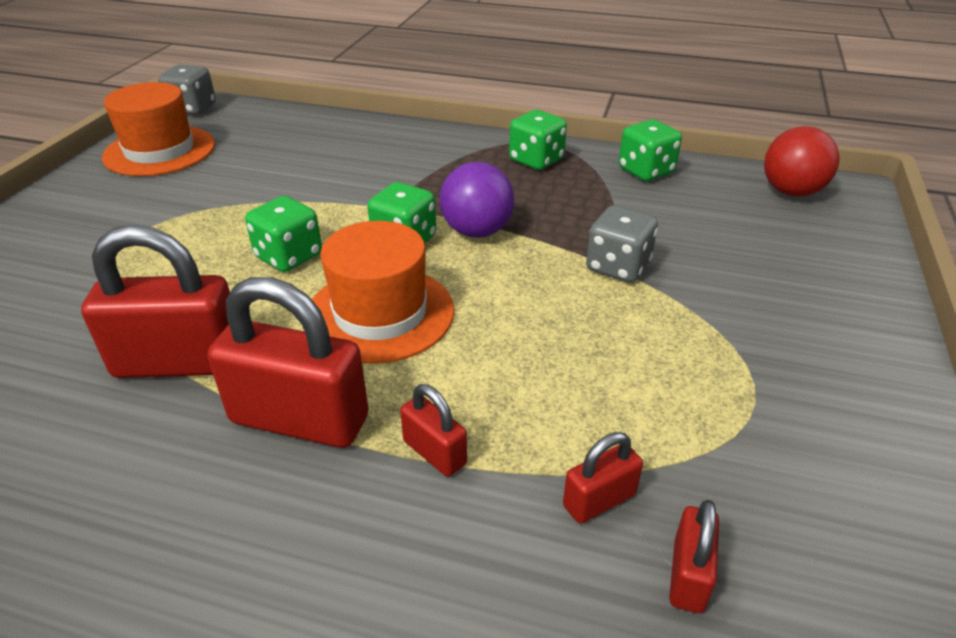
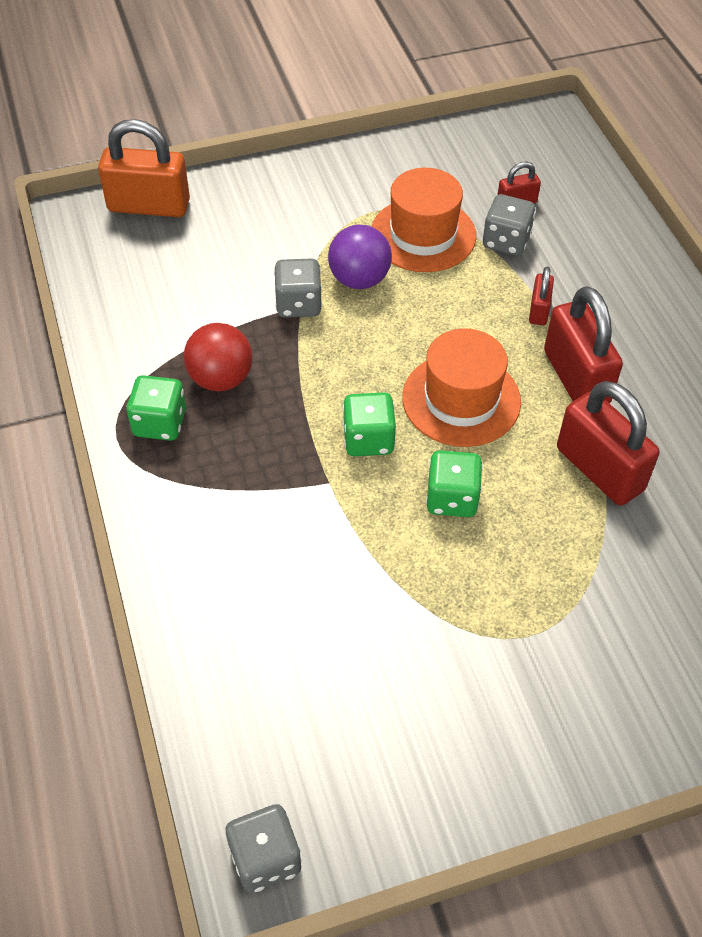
camera: 125 degrees left, 15 degrees up
(160, 151) = (387, 778): orange hat -> orange hat (423, 235)
(477, 231) = (317, 402): purple ball -> purple ball (359, 279)
(599, 500) = (506, 241): red padlock -> grey dice
(646, 171) = (127, 340): green dice -> none
(791, 192) = (103, 245): red ball -> red ball (221, 379)
(848, 230) = (149, 206): none -> orange padlock

